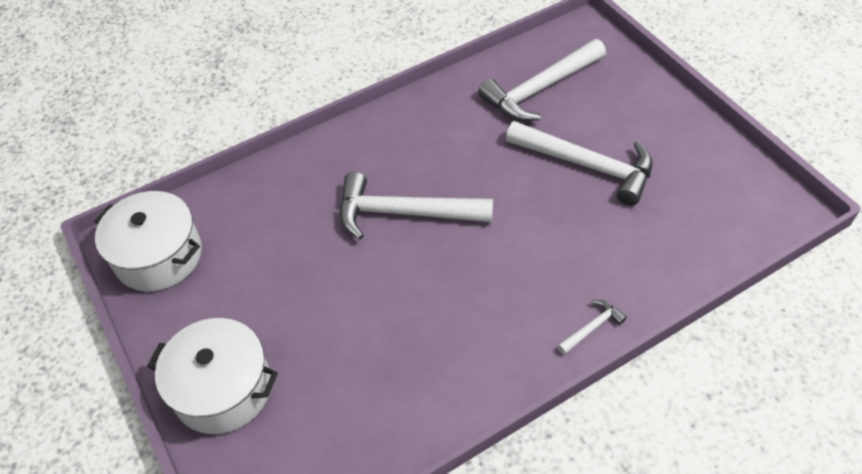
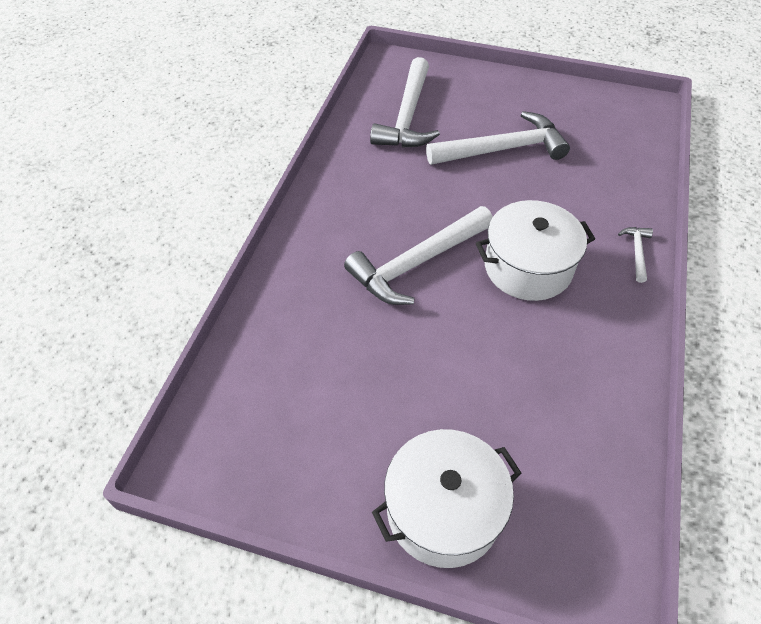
camera: 45 degrees left, 0 degrees up
(158, 256) = (240, 449): white pot -> white pot (528, 267)

